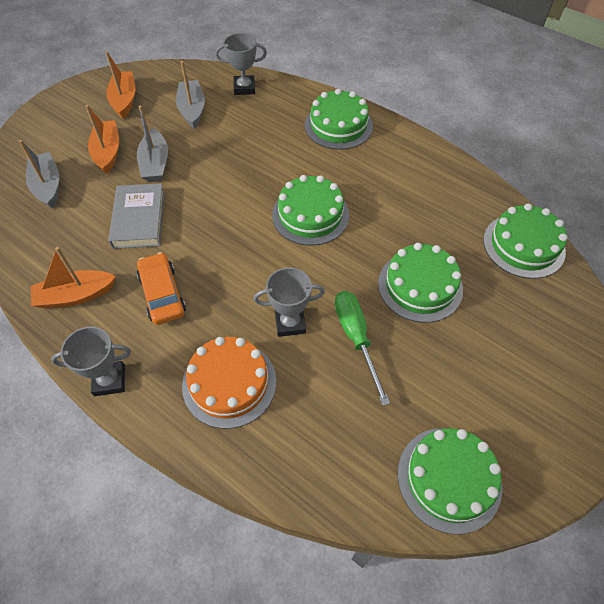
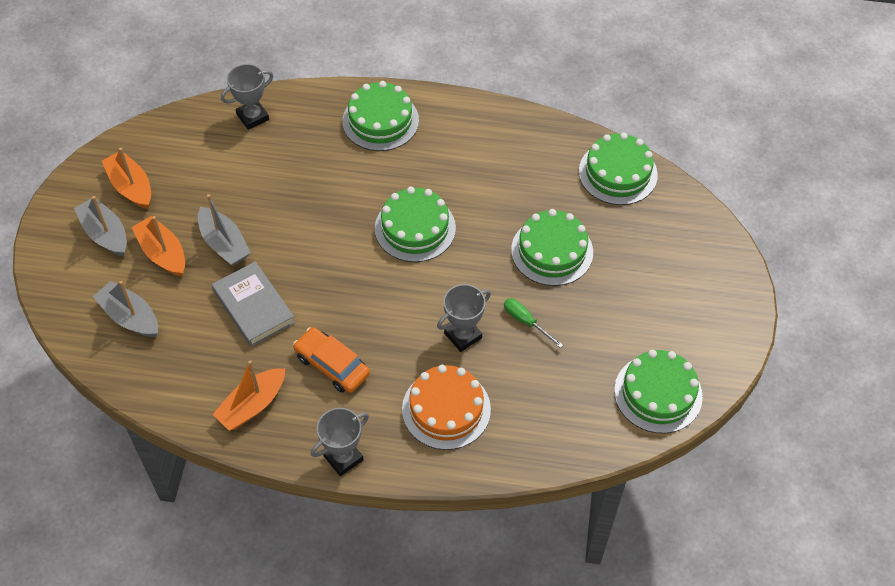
camera: 30 degrees left, 0 degrees up
(192, 110) = (215, 166): grey boat -> grey boat (105, 234)
(356, 338) = (526, 321): green screwdriver -> green screwdriver, size x0.63

